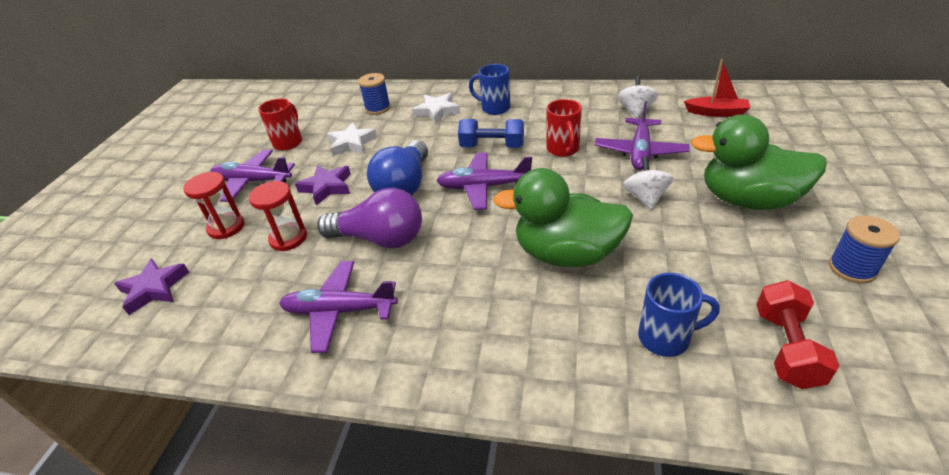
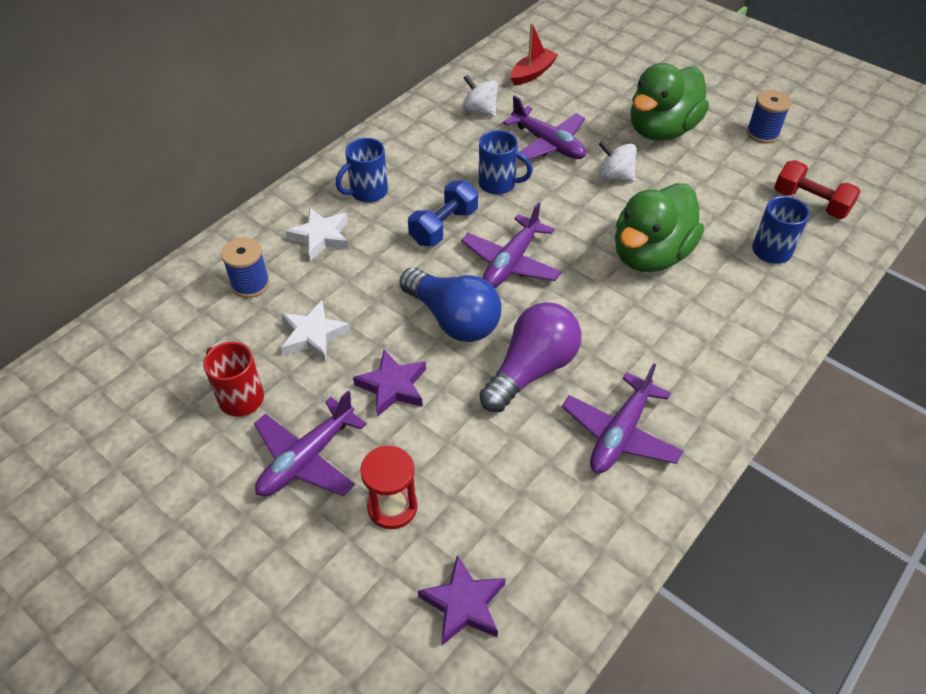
camera: 65 degrees left, 10 degrees up
(288, 238) = (467, 448): red hourglass -> none
(563, 149) = (498, 184): red mug -> blue mug

